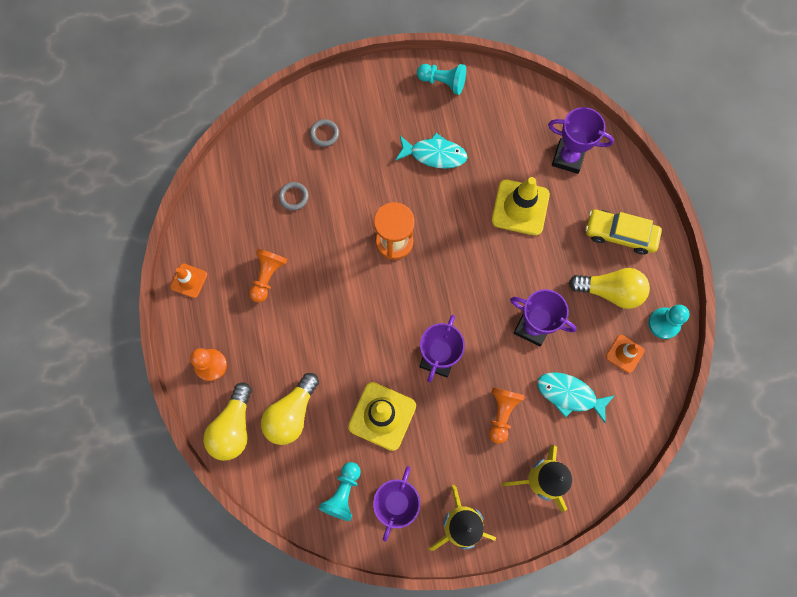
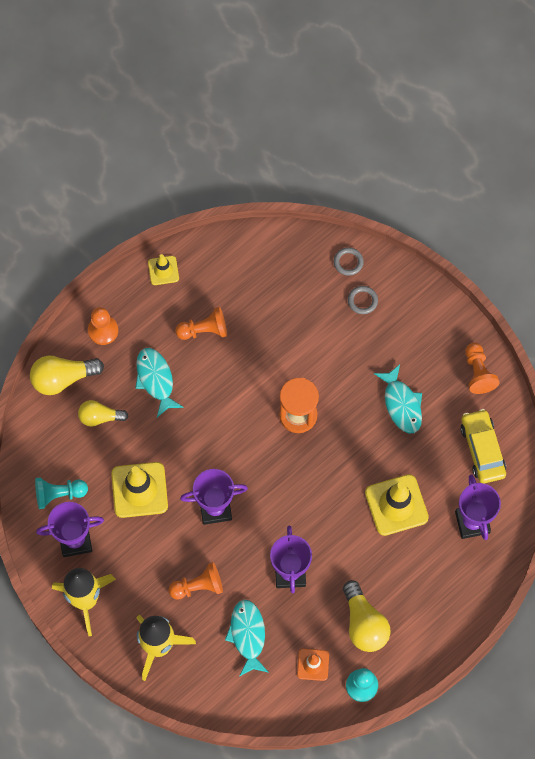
camera: 60 degrees right, 5 degrees down
(189, 280) = (163, 270): orange traffic cone -> yellow traffic cone
(287, 344) = (156, 380): none -> turquoise fish
(292, 413) = (100, 417): yellow light bulb -> yellow light bulb, size x0.66
(293, 197) = (288, 309): grey ring -> grey ring (348, 262)
(443, 82) = (478, 373): turquoise pawn -> orange pawn
(620, 234) = (424, 606): yellow car -> yellow car (482, 449)

